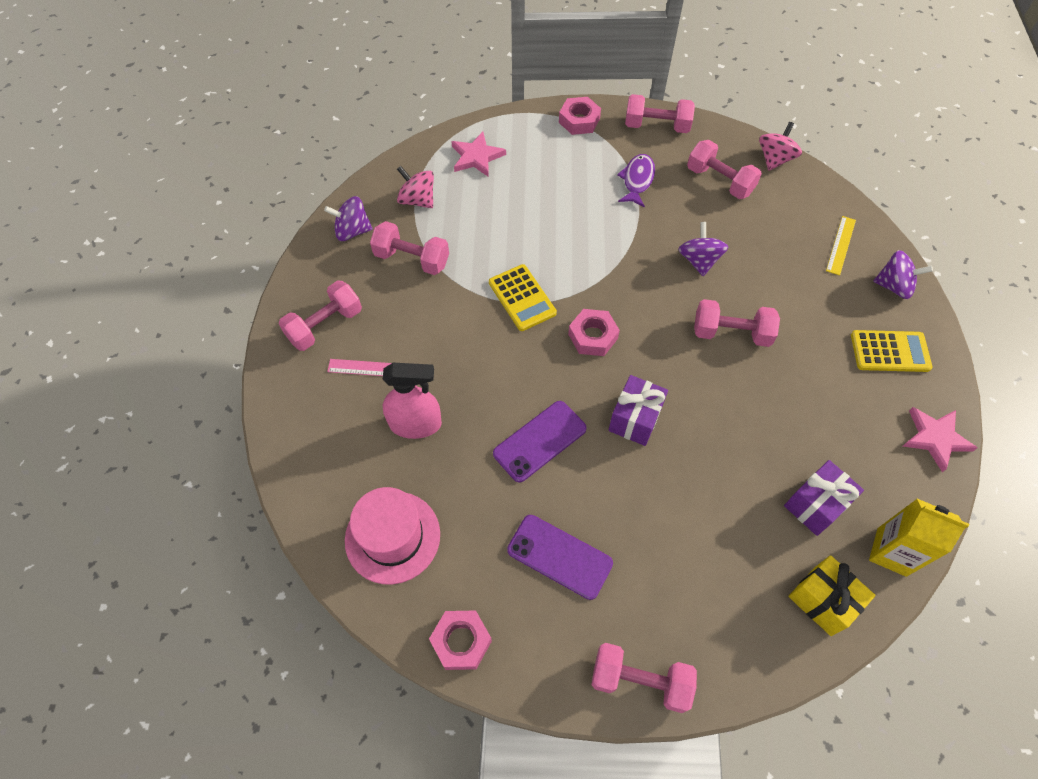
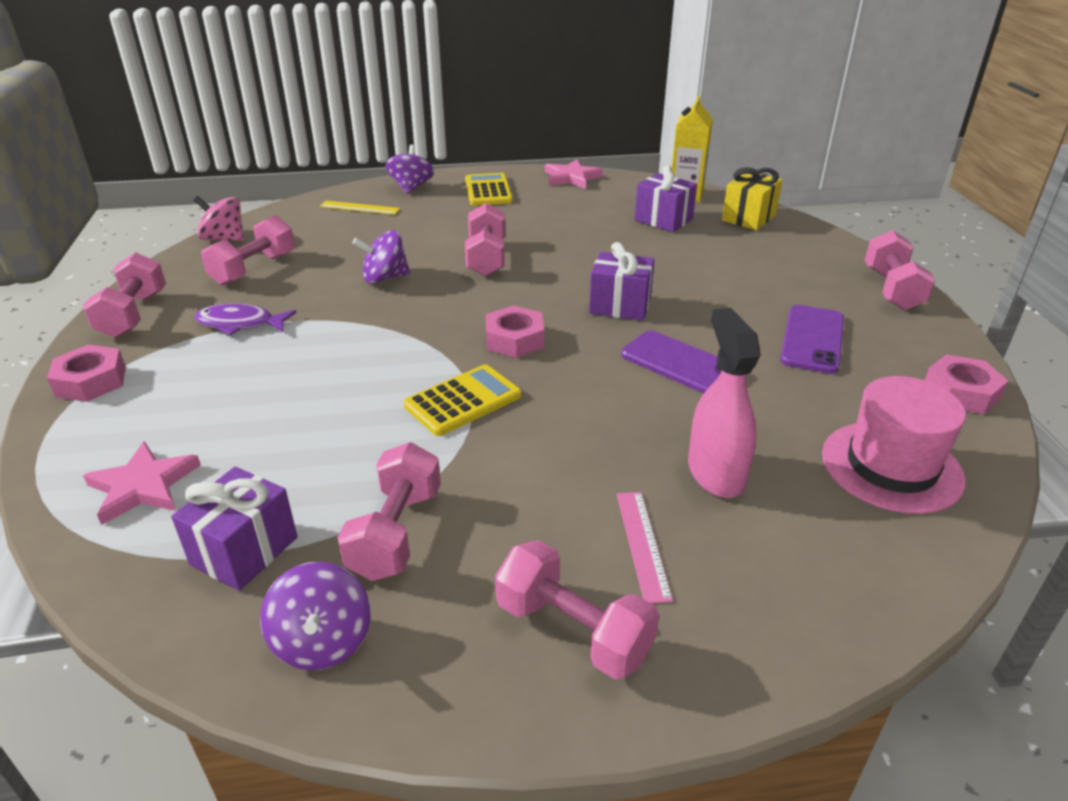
camera: 100 degrees left, 25 degrees down
(417, 200) = (244, 551): pink spinning top -> purple gift

